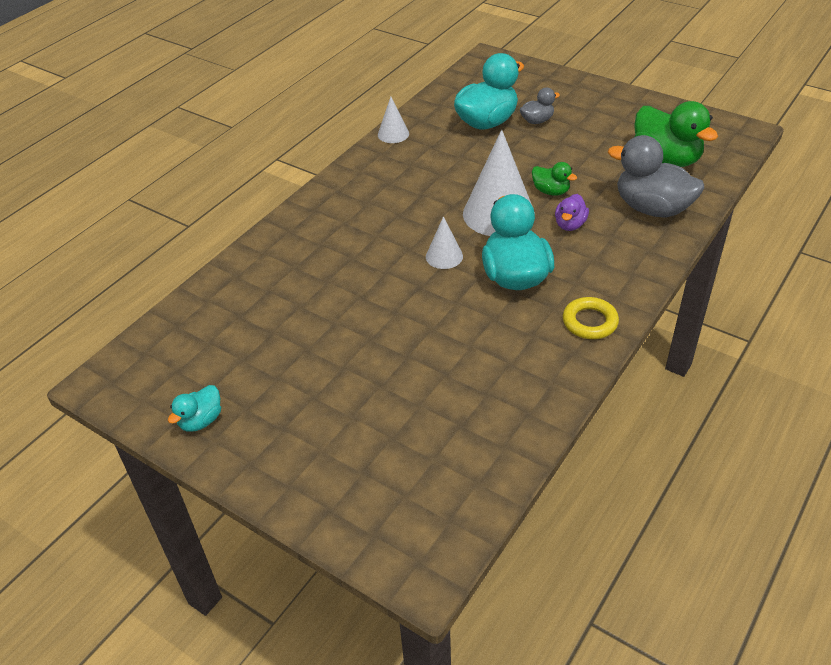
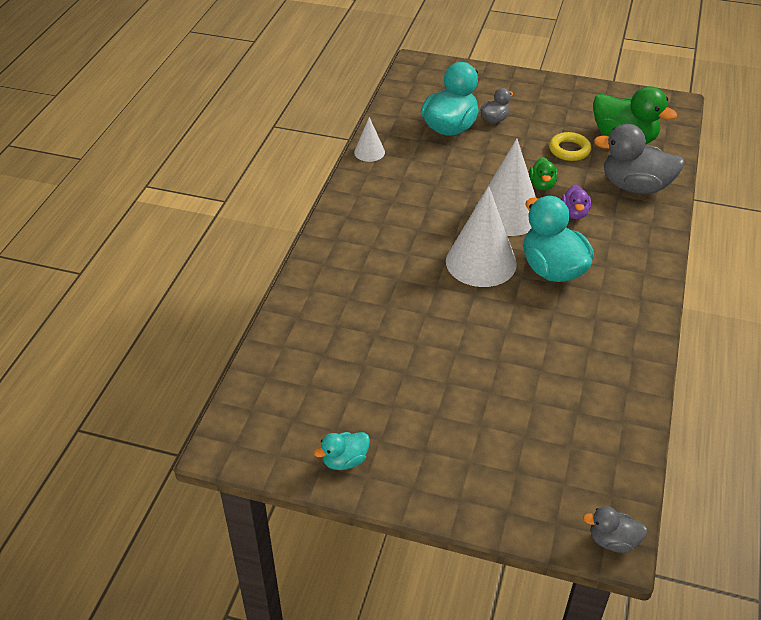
camera: 20 degrees left, 0 degrees up
(201, 421) = (345, 461): turquoise duck -> turquoise duck turned 45 degrees clockwise
(423, 569) = (612, 541): none -> grey duck
(444, 256) = (481, 262): white cone -> white cone, size x2.02
(551, 191) = (542, 185): green duck -> green duck turned 75 degrees clockwise
(590, 322) = (636, 298): yellow ring -> yellow ring (569, 150)

